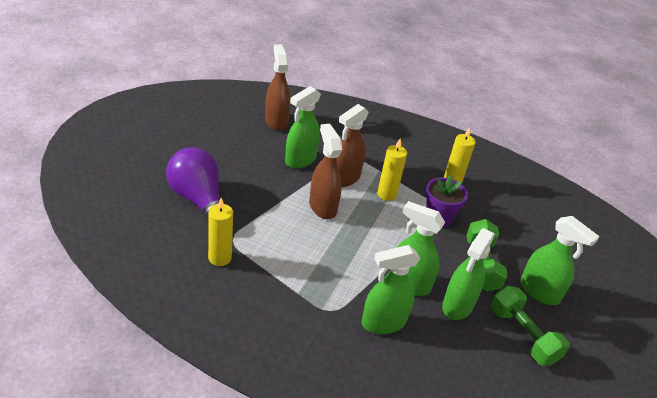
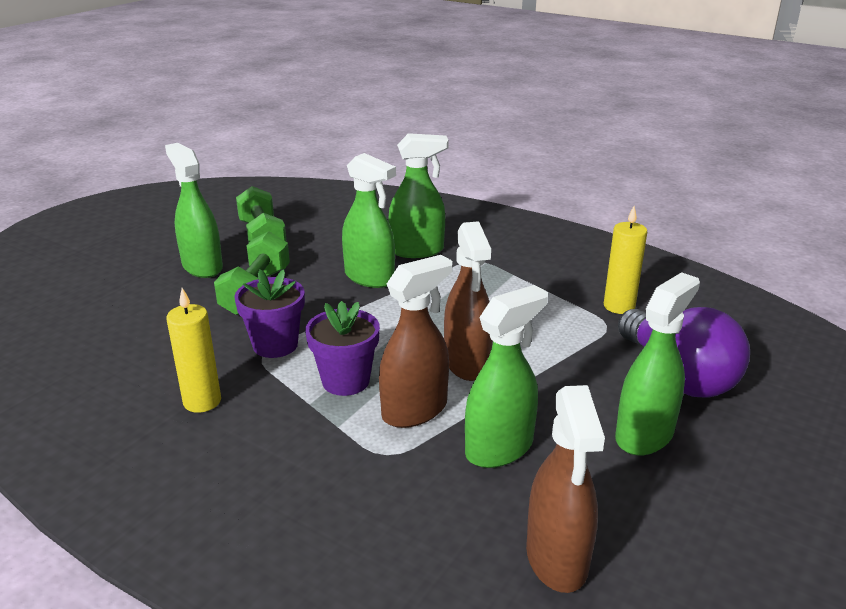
camera: 165 degrees left, 10 degrees down
(386, 194) = (345, 381): yellow candle -> purple flower pot
(457, 306) = (320, 259): green spray bottle -> green spray bottle (644, 435)

